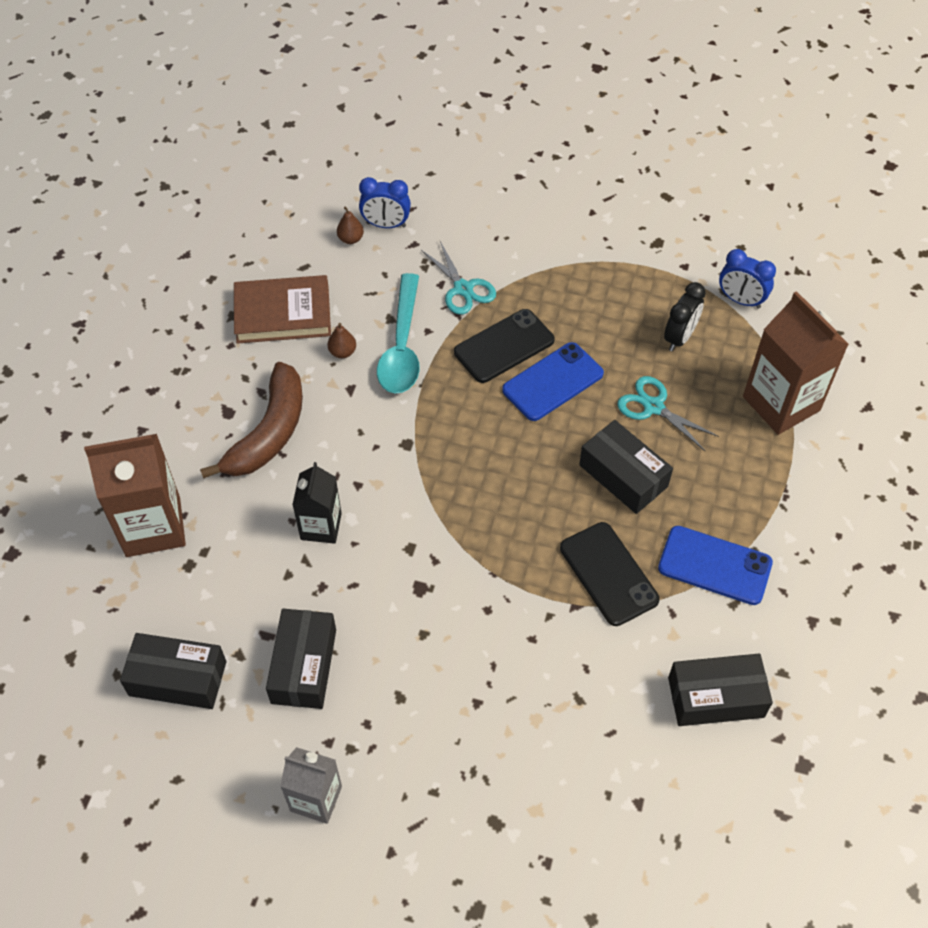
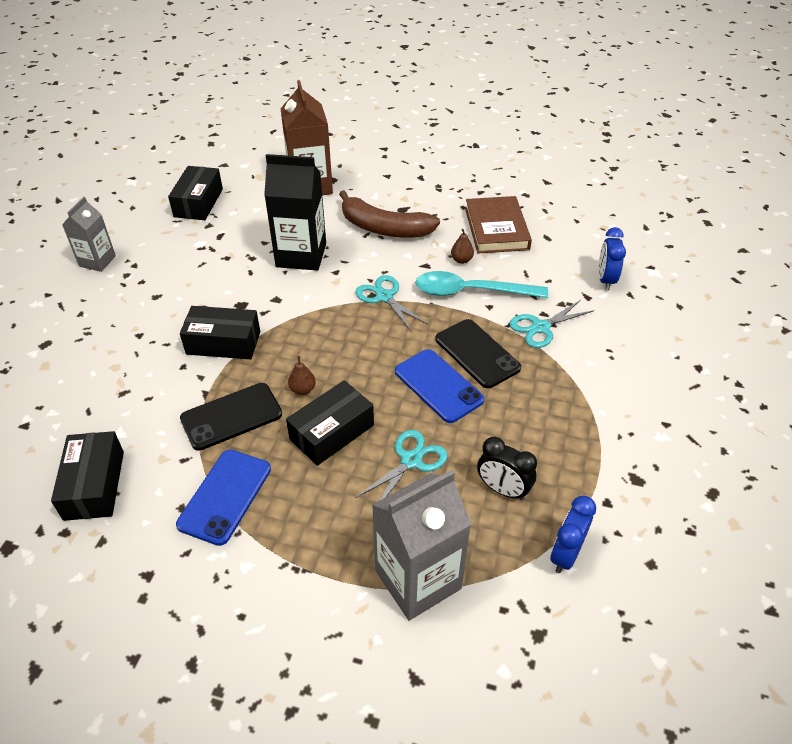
camera: 90 degrees right, 10 degrees down
(304, 666) = (192, 252): black box -> black box (223, 343)
(321, 526) = (301, 255): black carton -> black carton, size x1.66
(351, 239) = (583, 260): brown pear -> brown pear (303, 389)
(409, 431) = (384, 297): none -> turquoise scissors
(781, 403) = (418, 579): brown carton -> grey carton

